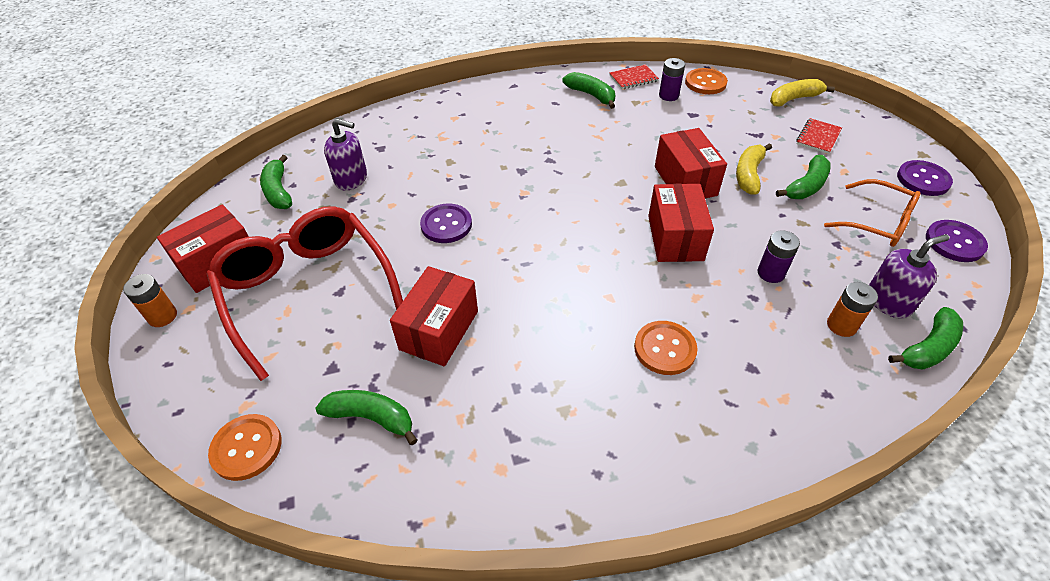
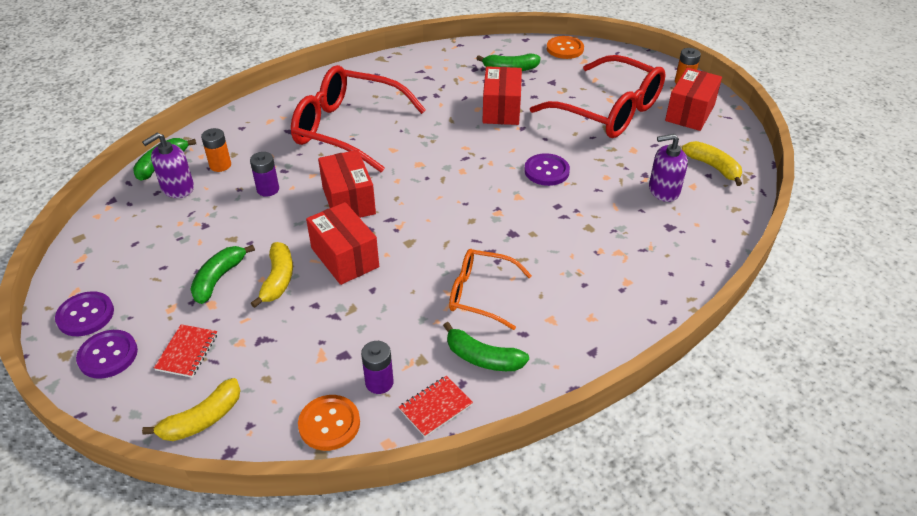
camera: 160 degrees right, 5 degrees down
(278, 191) = (713, 167): green banana -> yellow banana
(665, 349) = (347, 129): orange button -> red glasses
(878, 222) = (158, 253): orange glasses -> orange glasses (480, 294)
(954, 242) = (94, 248): purple button -> purple button (108, 355)

